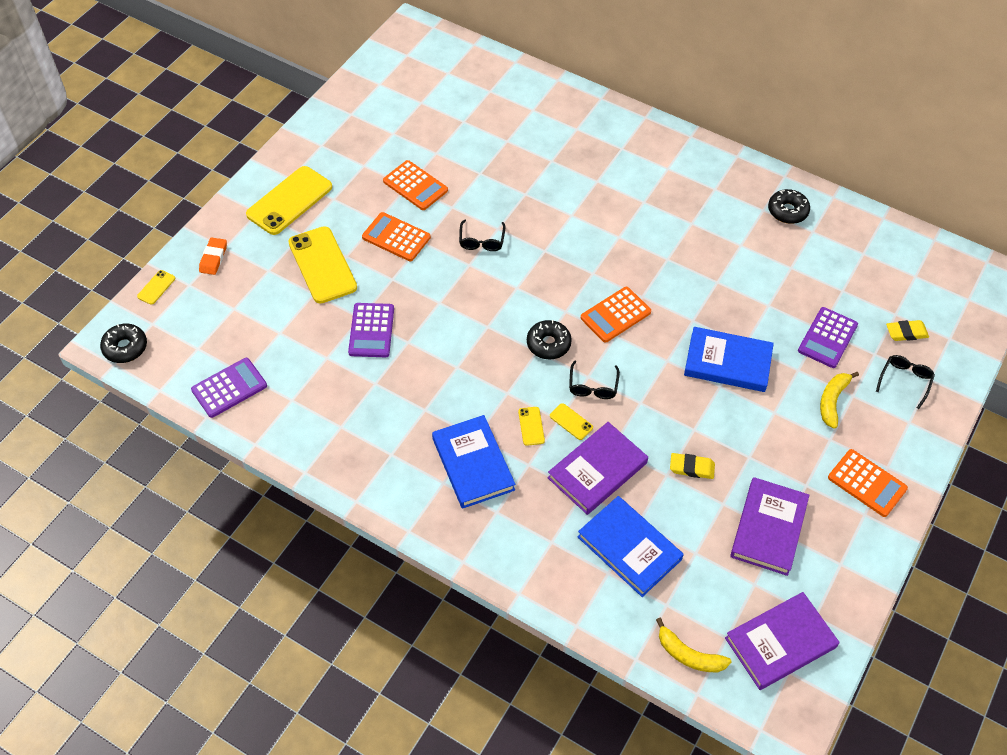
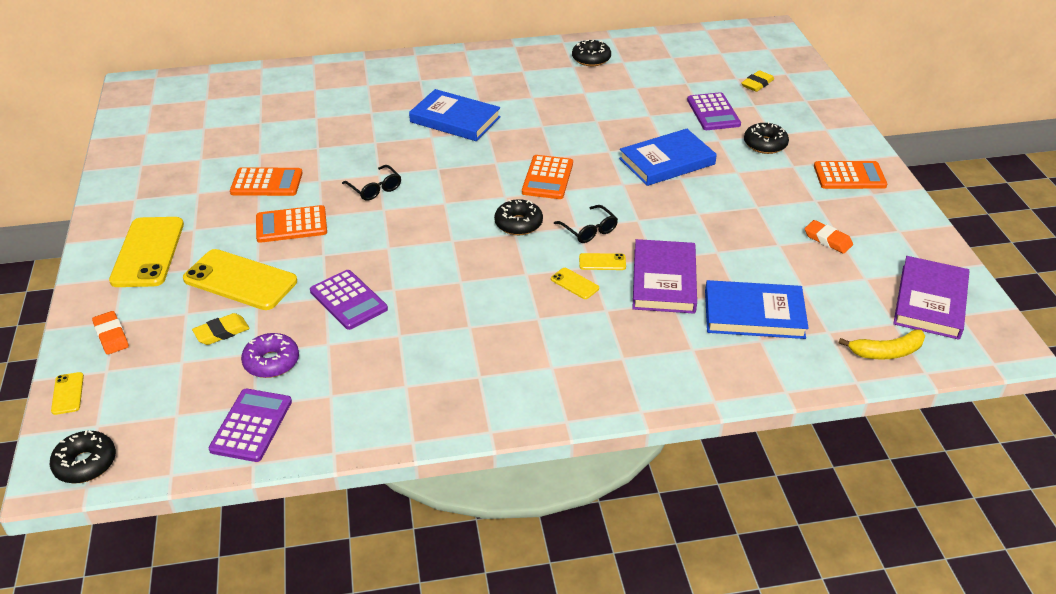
camera: 40 degrees left, 15 degrees down
(282, 347) = (271, 362): none -> purple donut
(473, 464) = (560, 338): blue book -> blue book (455, 119)
(691, 468) = (728, 237): yellow eraser -> yellow eraser (221, 332)
(768, 528) = (827, 240): purple book -> orange eraser
(832, 401) = (765, 144): yellow banana -> black donut
(904, 381) = (792, 109): black glasses -> none

